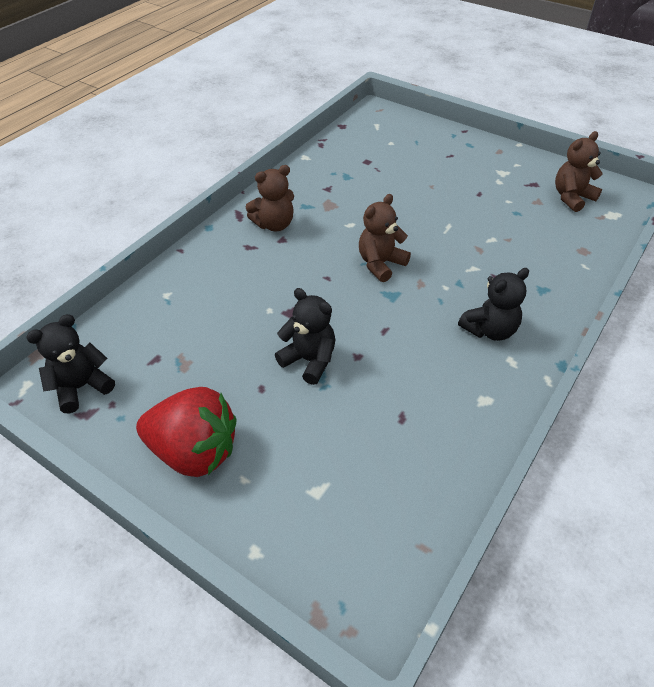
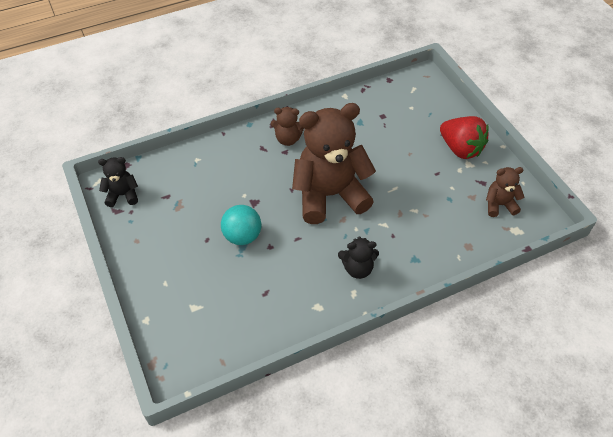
camera: 30 degrees right, 5 degrees up
(194, 451) = (152, 256): red strawberry -> red strawberry (460, 149)
(309, 360) = (242, 236): black teddy bear -> turquoise ball
(380, 264) = (329, 195): brown teddy bear -> brown teddy bear, size x2.20

